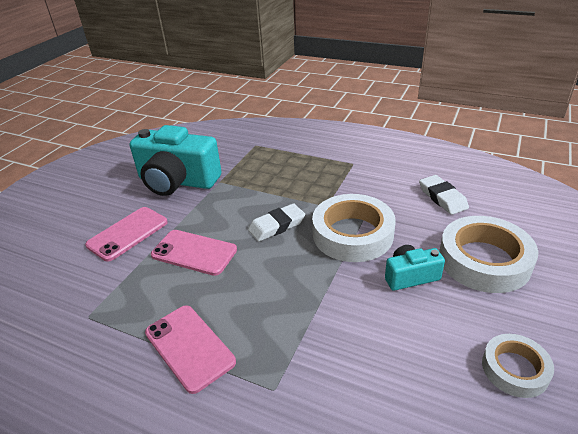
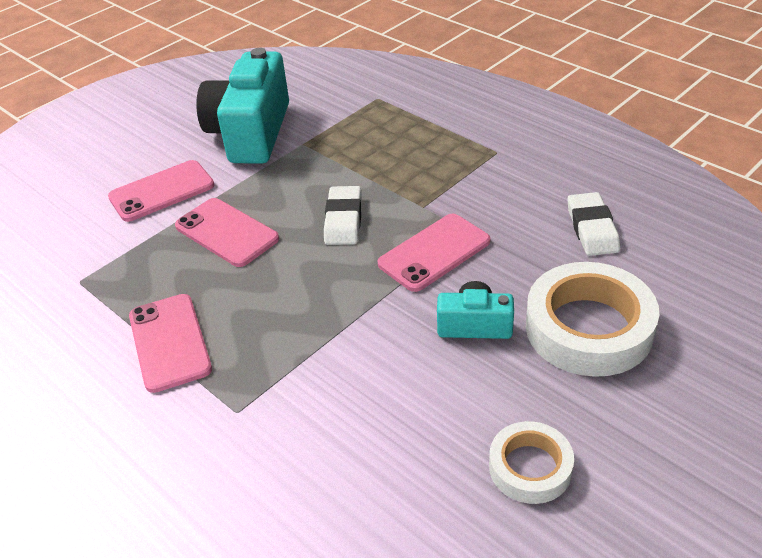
camera: 20 degrees right, 5 degrees up
(177, 181) = (251, 133): turquoise camera -> turquoise camera turned 60 degrees clockwise
(277, 226) = (343, 220): white eraser -> white eraser turned 75 degrees counterclockwise
(352, 234) = (434, 252): white tape -> pink phone

